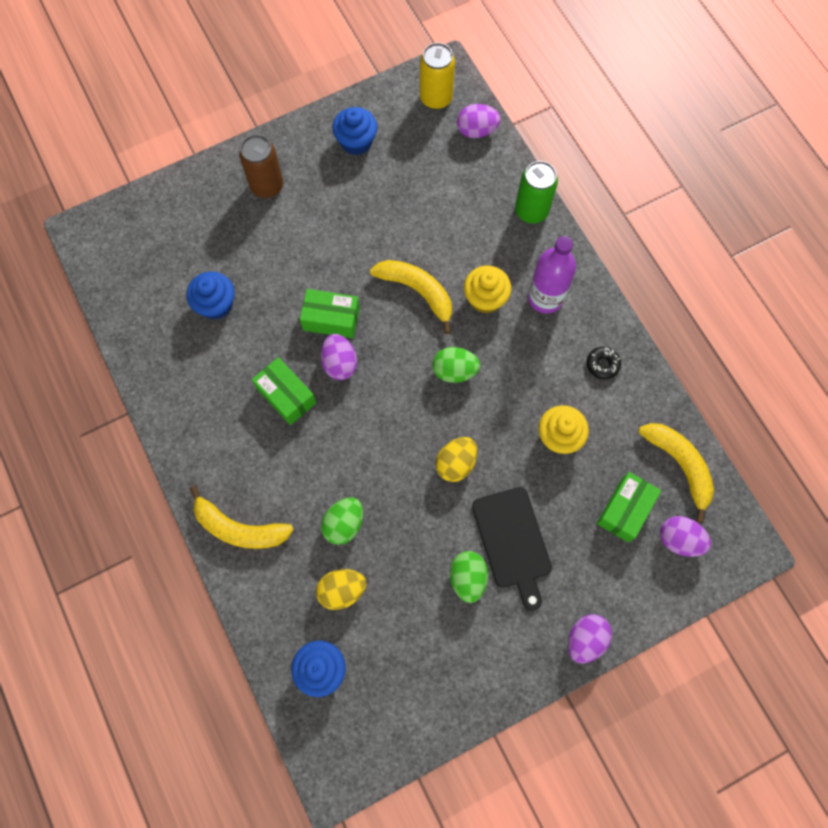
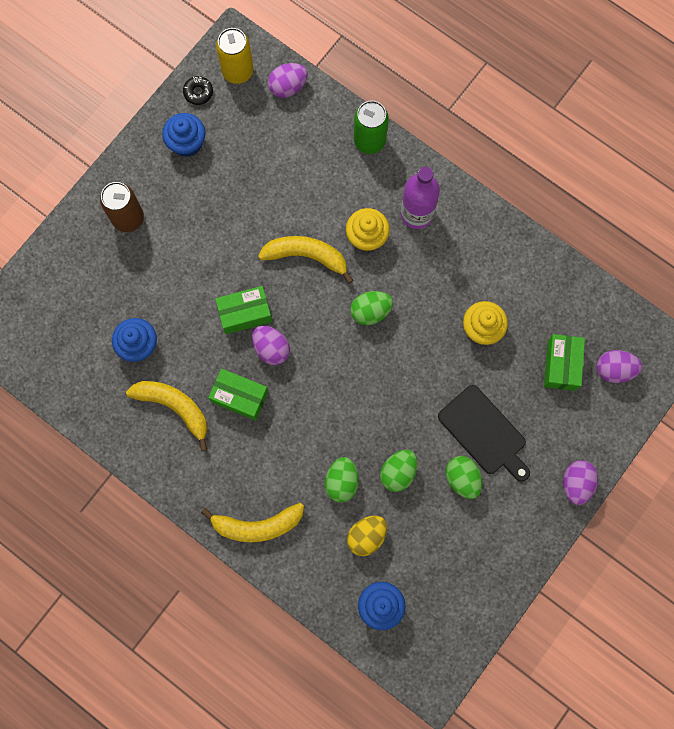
camera: 25 degrees left, 5 degrees up
(405, 541) = (398, 472): none -> green egg
(456, 463) = (409, 389): yellow egg -> none
(602, 364) = (490, 251): black donut -> black donut (198, 92)
(679, 465) = (588, 308): yellow banana -> yellow banana (174, 407)

